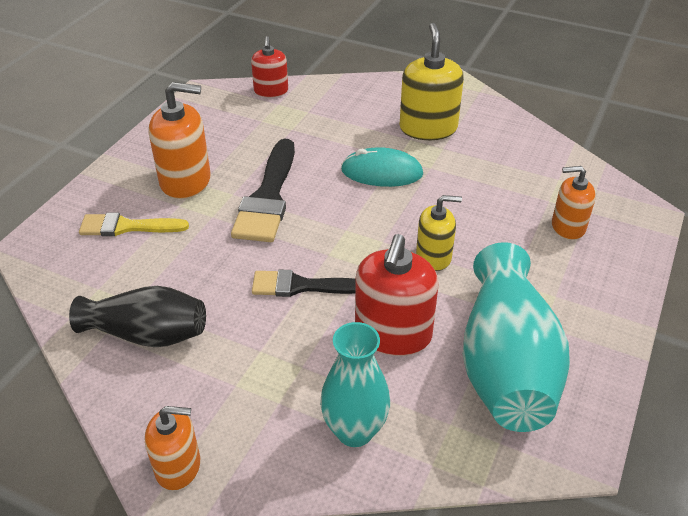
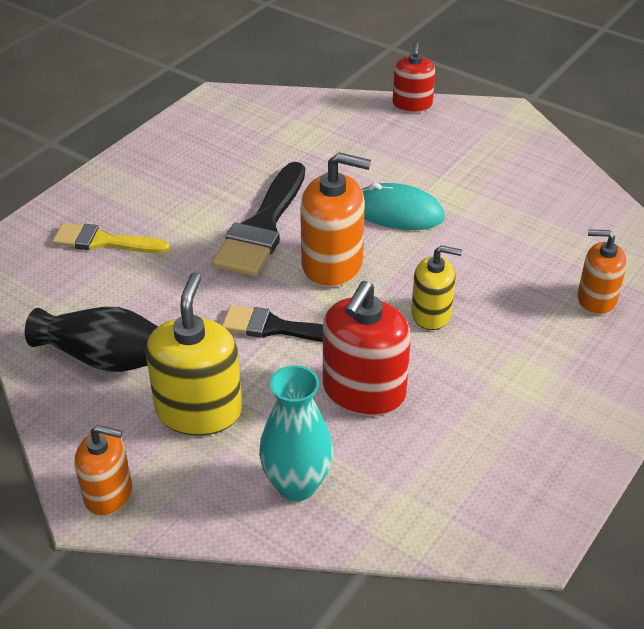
camera: 10 degrees right, 0 degrees up
(185, 181) = (176, 198): orange soap dispenser -> orange soap dispenser (332, 264)
(271, 91) = (294, 104): red soap dispenser -> red soap dispenser (412, 105)
(428, 128) = (465, 166): yellow soap dispenser -> yellow soap dispenser (199, 410)
(505, 365) = (479, 440): turquoise vase -> none

